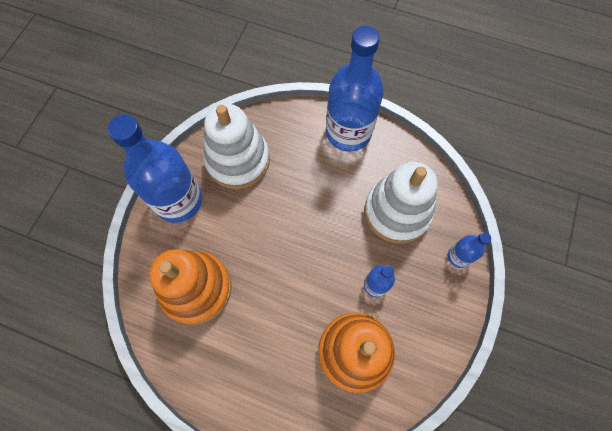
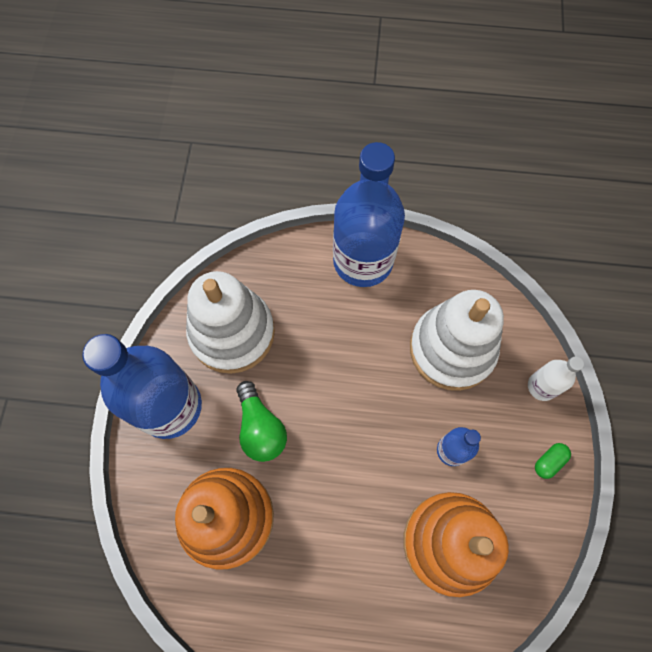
camera: 15 degrees left, 0 degrees up
(238, 232) = (260, 428): none -> green light bulb
(448, 313) = (549, 461): none -> green capsule
(458, 256) = (541, 386): blue bottle -> white bottle

